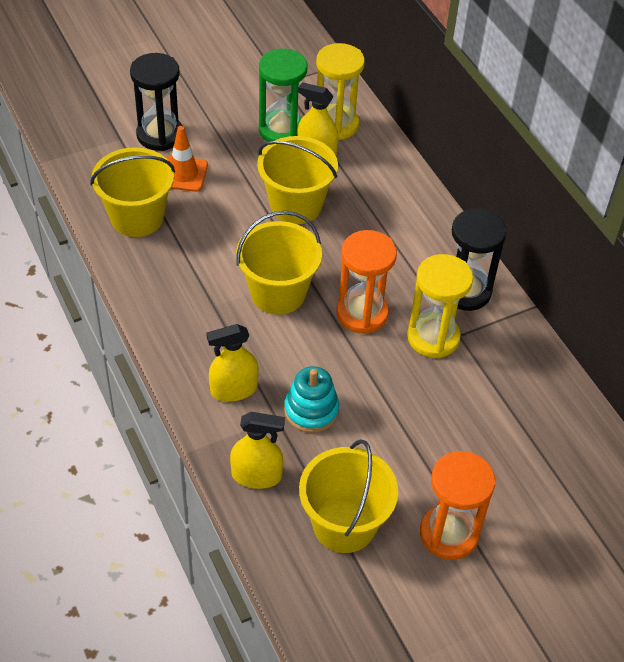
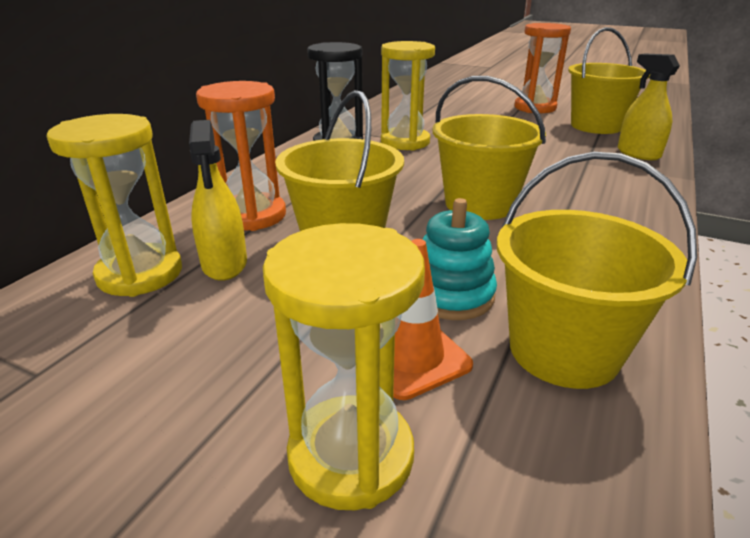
camera: 125 degrees left, 20 degrees down
(160, 135) = (351, 455): black hourglass -> yellow hourglass
(234, 389) = (607, 184): yellow spray bottle -> none
(281, 130) = (195, 312): green hourglass -> none
(311, 410) = (553, 155): turquoise stacking toy -> turquoise stacking toy (451, 295)
(362, 313) = (430, 167): orange hourglass -> orange hourglass (252, 215)

